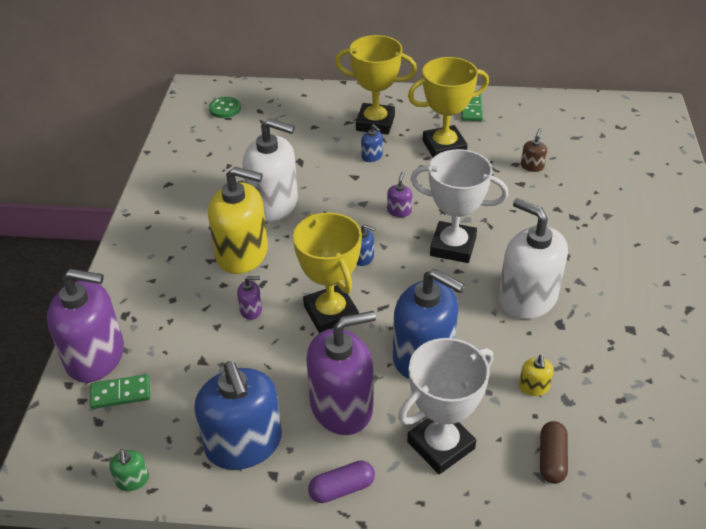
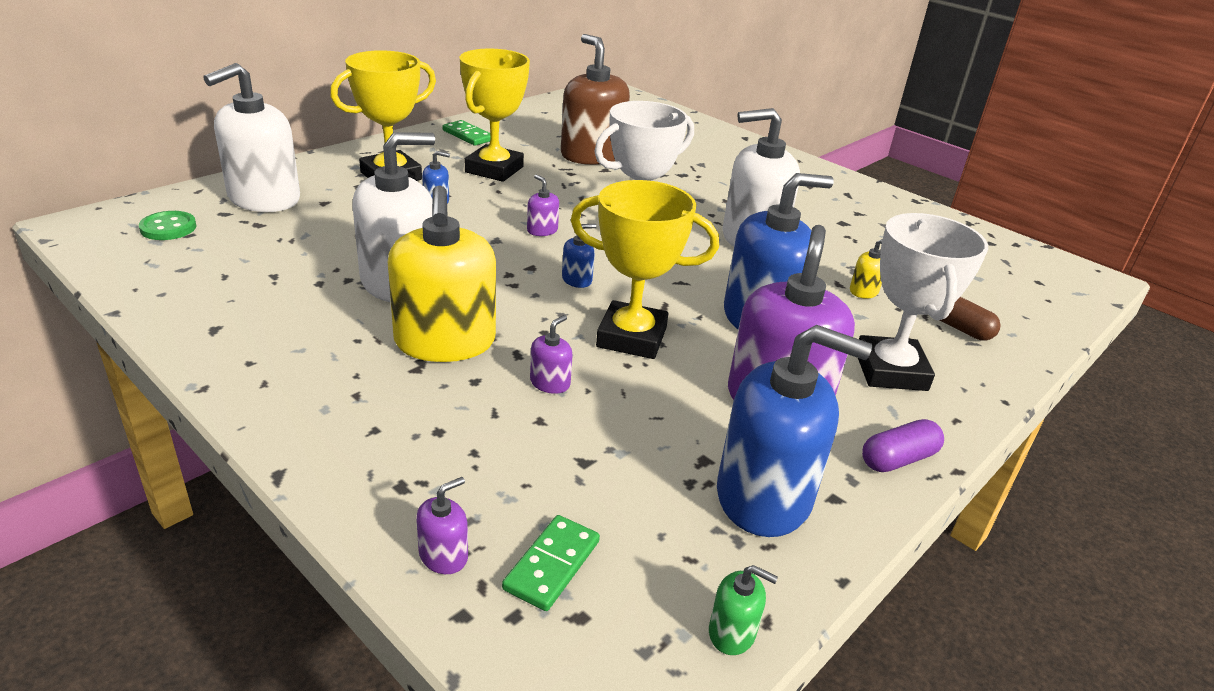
camera: 55 degrees left, 10 degrees down
(95, 356) = (443, 555): purple soap dispenser -> purple soap dispenser, size x0.41
(242, 253) = (445, 342): yellow soap dispenser -> yellow soap dispenser turned 120 degrees clockwise
(289, 109) = (264, 198): none -> white soap dispenser
(342, 488) = (898, 459): purple capsule -> purple capsule turned 45 degrees clockwise
(532, 166) = (592, 155): brown soap dispenser -> brown soap dispenser, size x2.44

